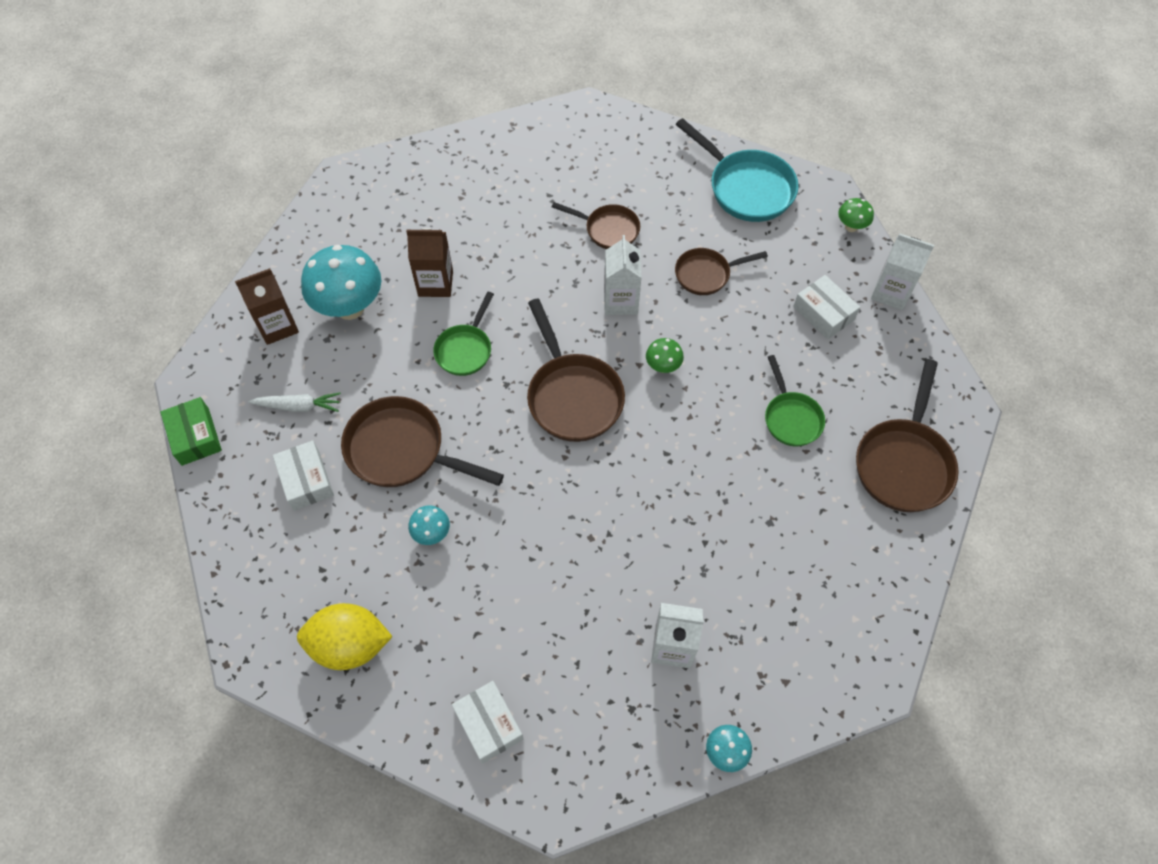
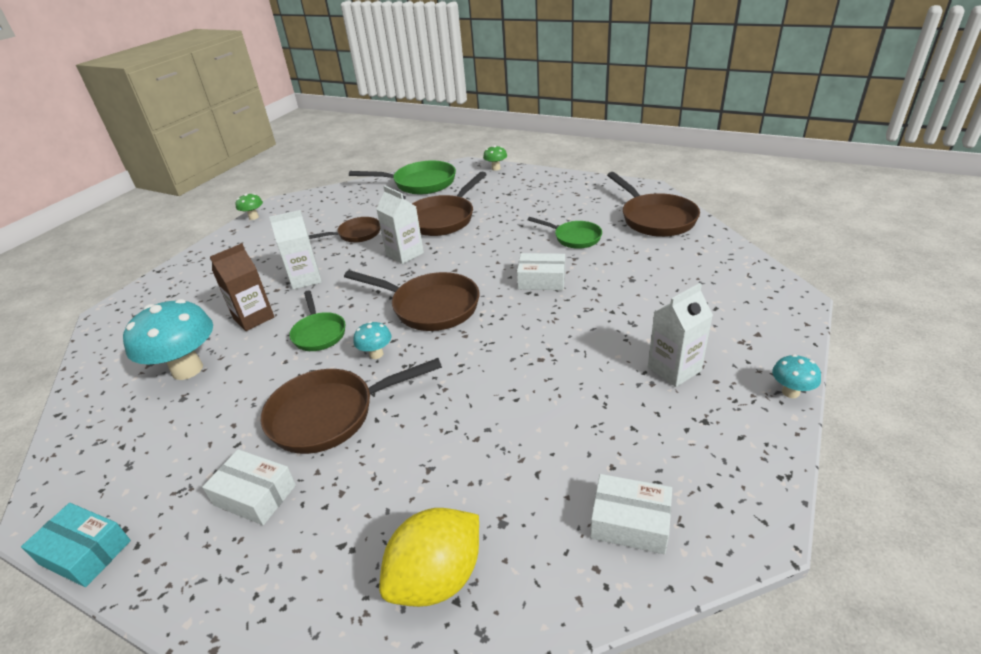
camera: 40 degrees left, 25 degrees down
(195, 436) = (85, 552): green box -> turquoise box
(278, 326) = (120, 420): brown carton -> none
(298, 406) = (194, 453): white carrot -> none
(432, 533) = (418, 443): turquoise mushroom -> turquoise mushroom (376, 354)
(663, 366) = (471, 262): green mushroom -> green mushroom (253, 217)
(706, 274) = (443, 219): brown pan -> brown pan, size x1.64
(746, 188) = (420, 183): turquoise pan -> green pan
(823, 313) = (529, 198): white box -> white box (541, 280)
(891, 292) = (550, 176): white carton -> white carton (305, 279)

